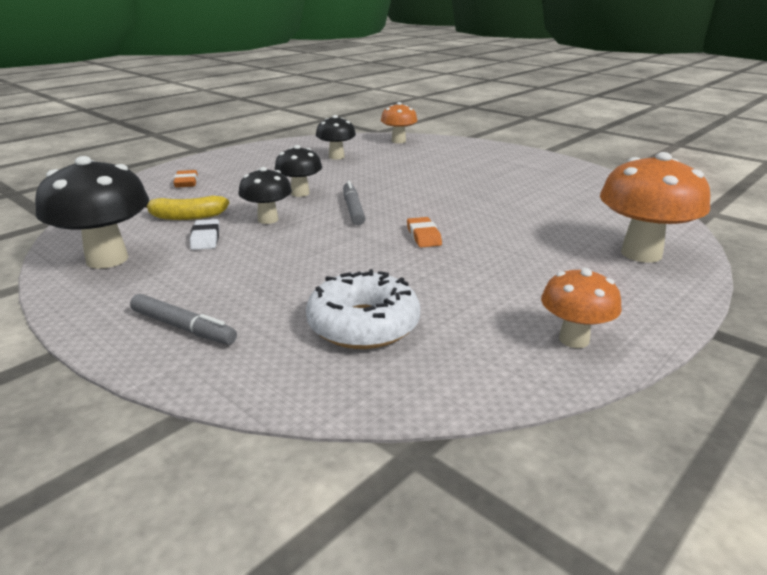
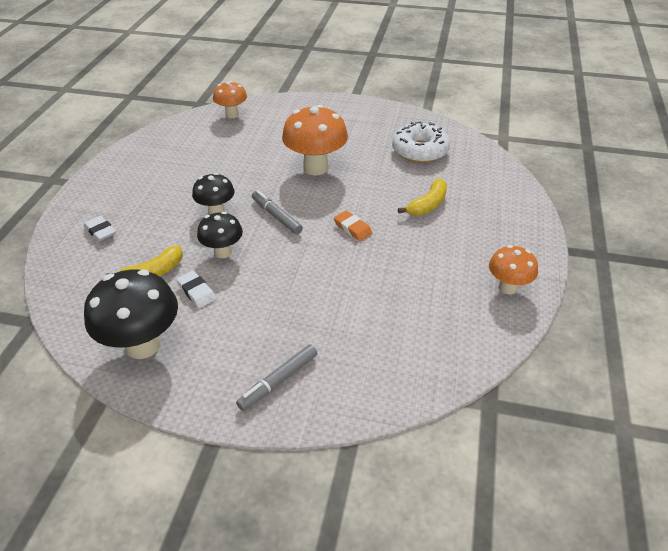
camera: 30 degrees left, 15 degrees up
(183, 327) = (278, 381): grey marker -> grey marker turned 135 degrees clockwise
(186, 182) = (100, 231): orange eraser -> white eraser
(336, 157) = (199, 153): black mushroom -> none
(363, 325) = (388, 327): white donut -> white donut (420, 151)
(539, 240) = (428, 205): none -> yellow banana
(641, 253) = (493, 196): orange mushroom -> orange mushroom (316, 168)

